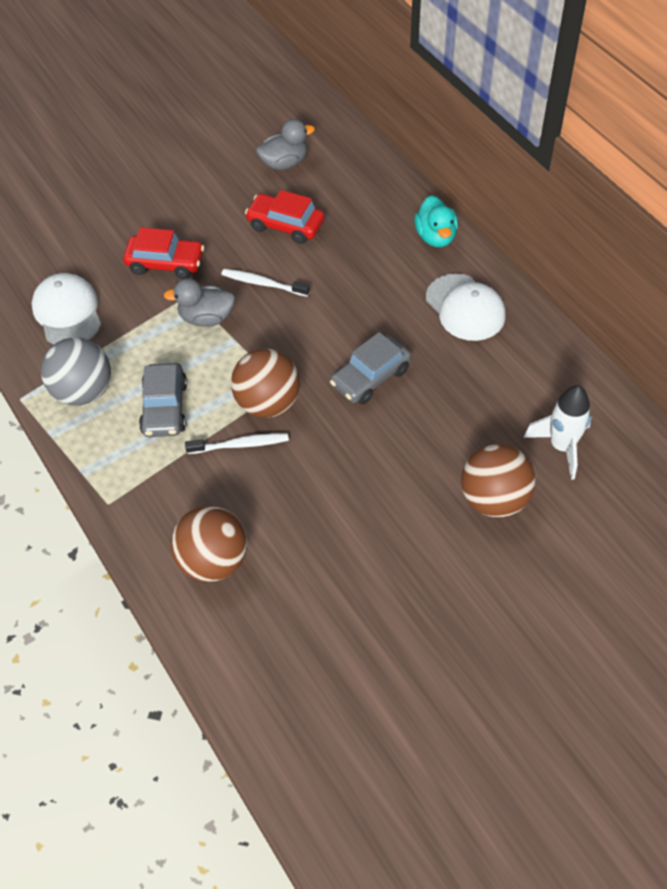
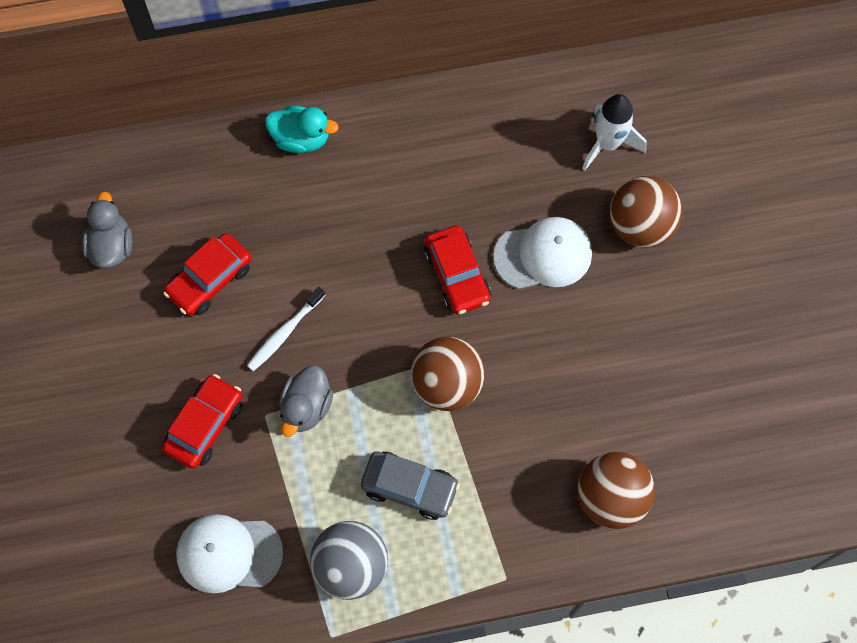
camera: 70 degrees left, 15 degrees up
(240, 445) = (487, 427): white toothbrush -> none
(370, 377) = (457, 275): grey car -> red car
(465, 307) = (409, 152): white cap -> white cap (543, 255)

